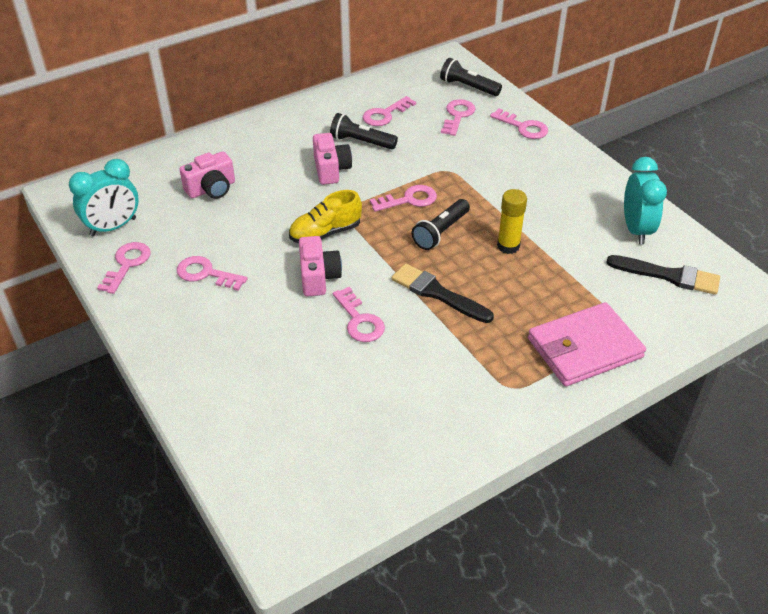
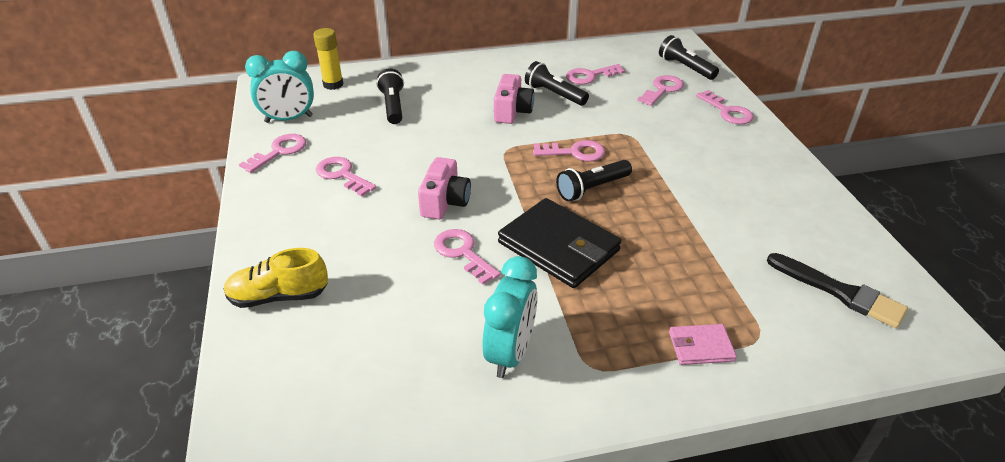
camera: 20 degrees right, 5 degrees down
(211, 189) = (393, 106): pink camera -> black flashlight
(325, 233) = (475, 164): yellow shoe -> yellow shoe (279, 296)
(360, 320) = (462, 253): pink key -> pink key turned 150 degrees clockwise
(438, 293) = (559, 247): black brush -> black wallet
(508, 246) = (659, 218): yellow glue stick -> yellow glue stick (333, 84)
(584, 348) = (700, 347): pink wallet -> pink wallet, size x0.49
(636, 229) = (817, 234): turquoise clock -> turquoise clock (510, 353)

